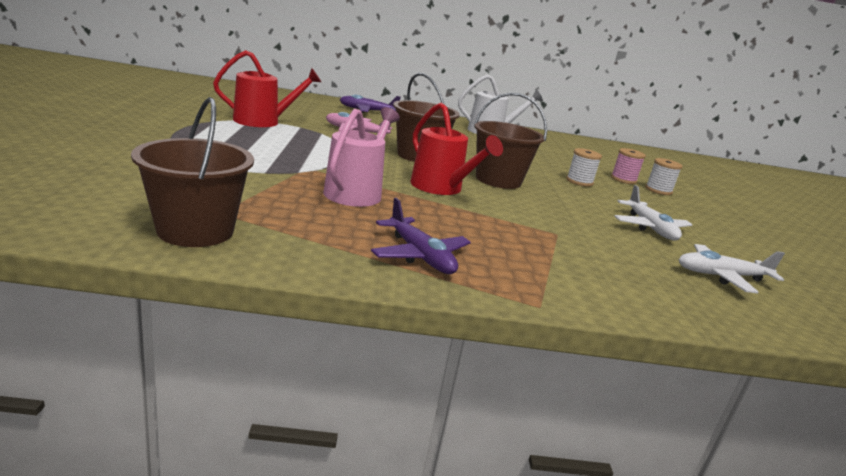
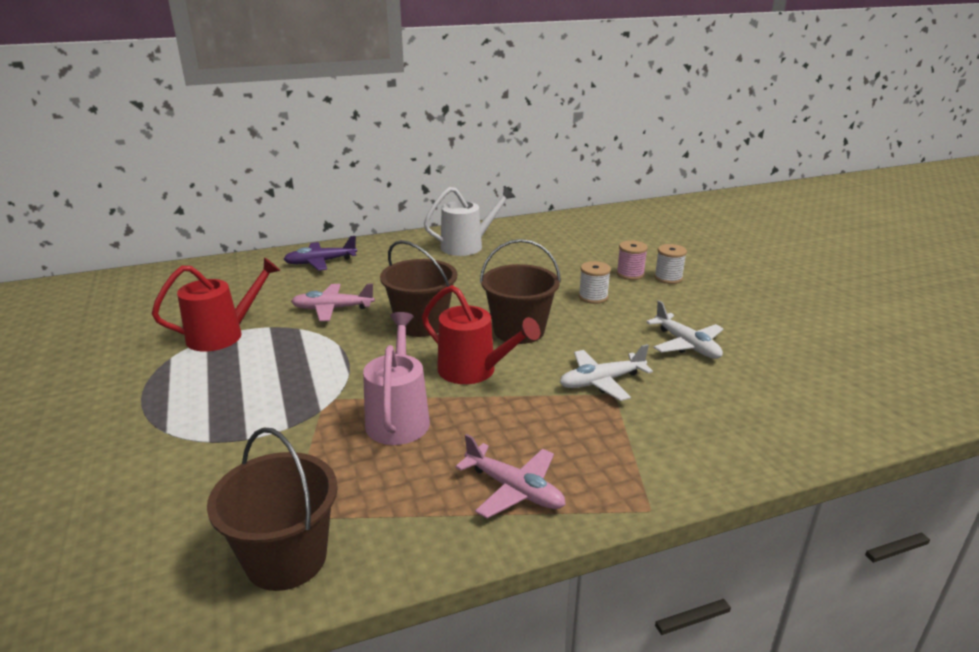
camera: 15 degrees left, 5 degrees up
(420, 255) = (514, 489): purple plane -> pink plane
(721, 276) = (772, 390): white plane -> white plane (601, 382)

